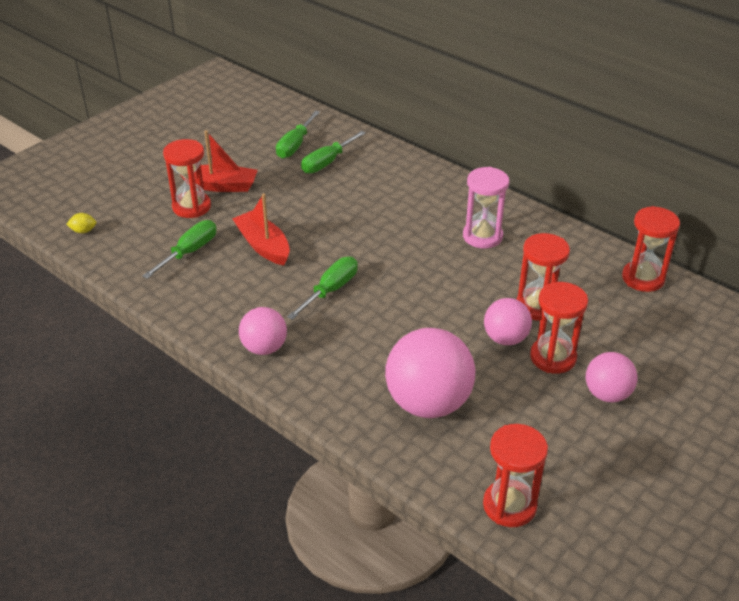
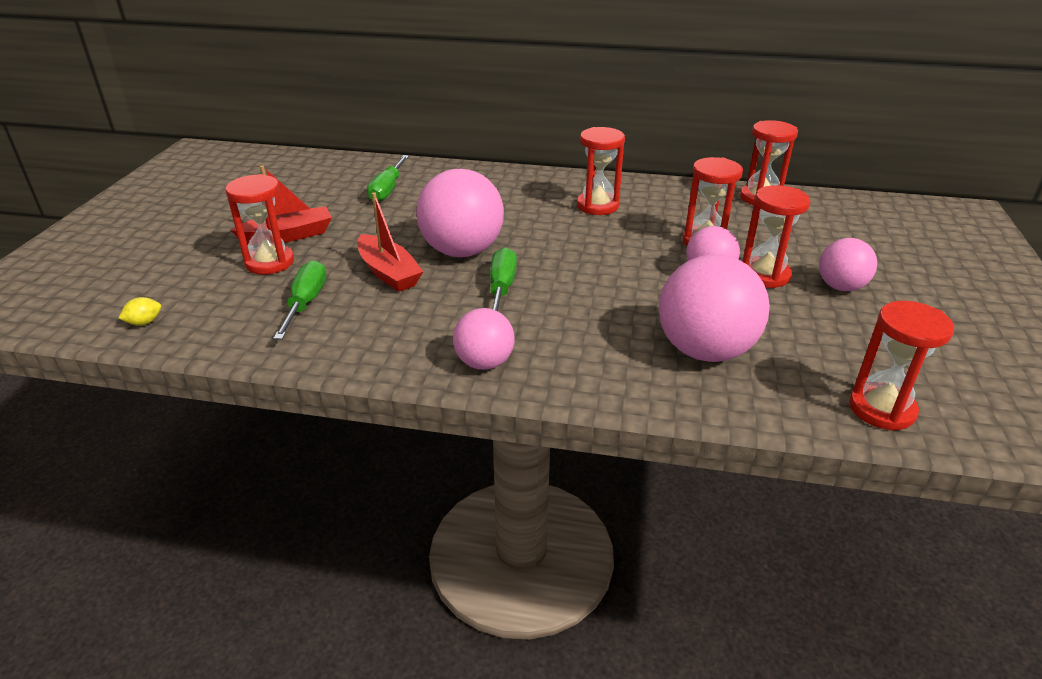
camera: 30 degrees left, 5 degrees down
(263, 246) = (388, 273): red boat -> red boat turned 150 degrees counterclockwise
(295, 145) = (339, 185): green screwdriver -> none
(332, 245) = (462, 251): none -> pink ball
(482, 236) = (597, 206): pink hourglass -> red hourglass

